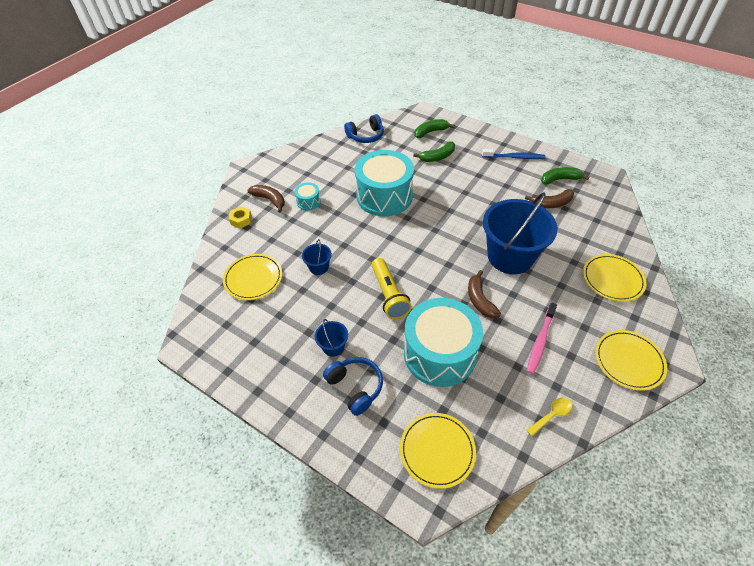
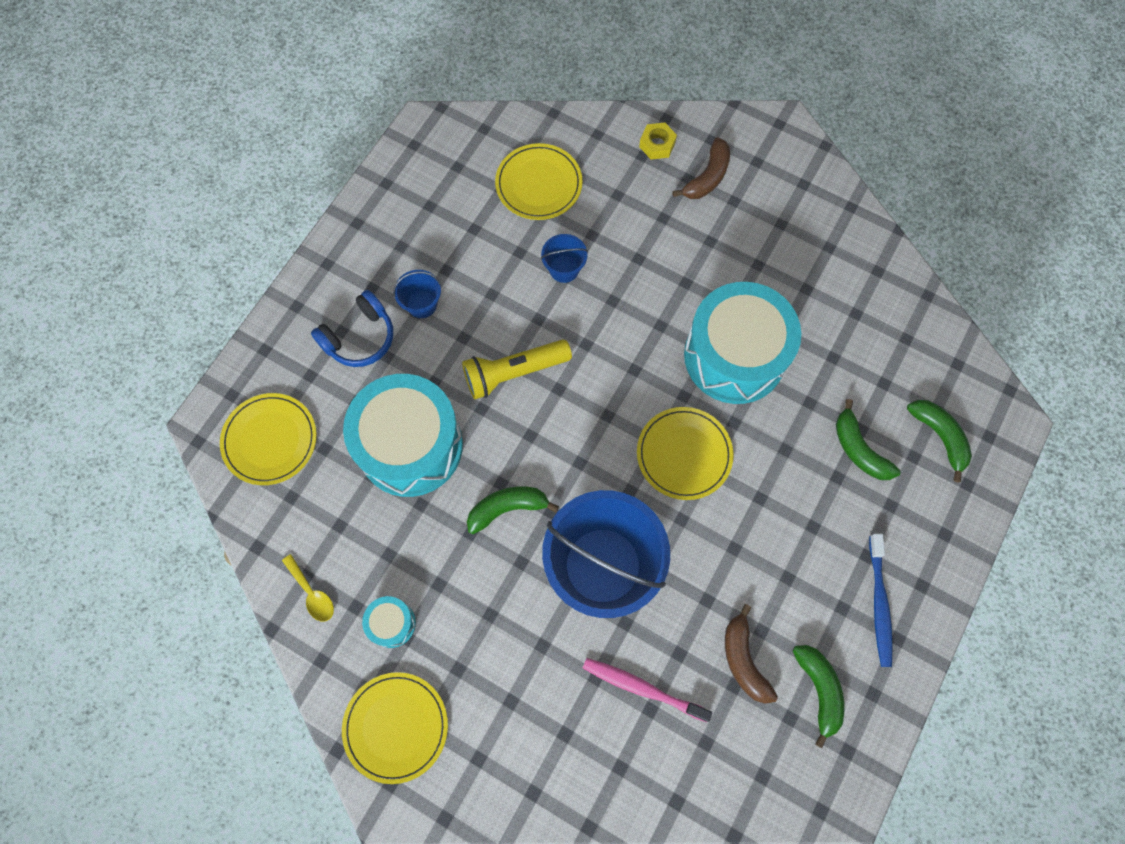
camera: 85 degrees right, 20 degrees up
(308, 202) = (708, 236): turquoise drum -> turquoise drum (392, 623)
(366, 136) = (906, 313): blue headphones -> none
(480, 300) = (507, 508): brown banana -> green banana
(540, 341) = (431, 594): pink toothbrush -> pink toothbrush (642, 688)
(612, 279) = (559, 740): yellow plate -> yellow plate (684, 454)

